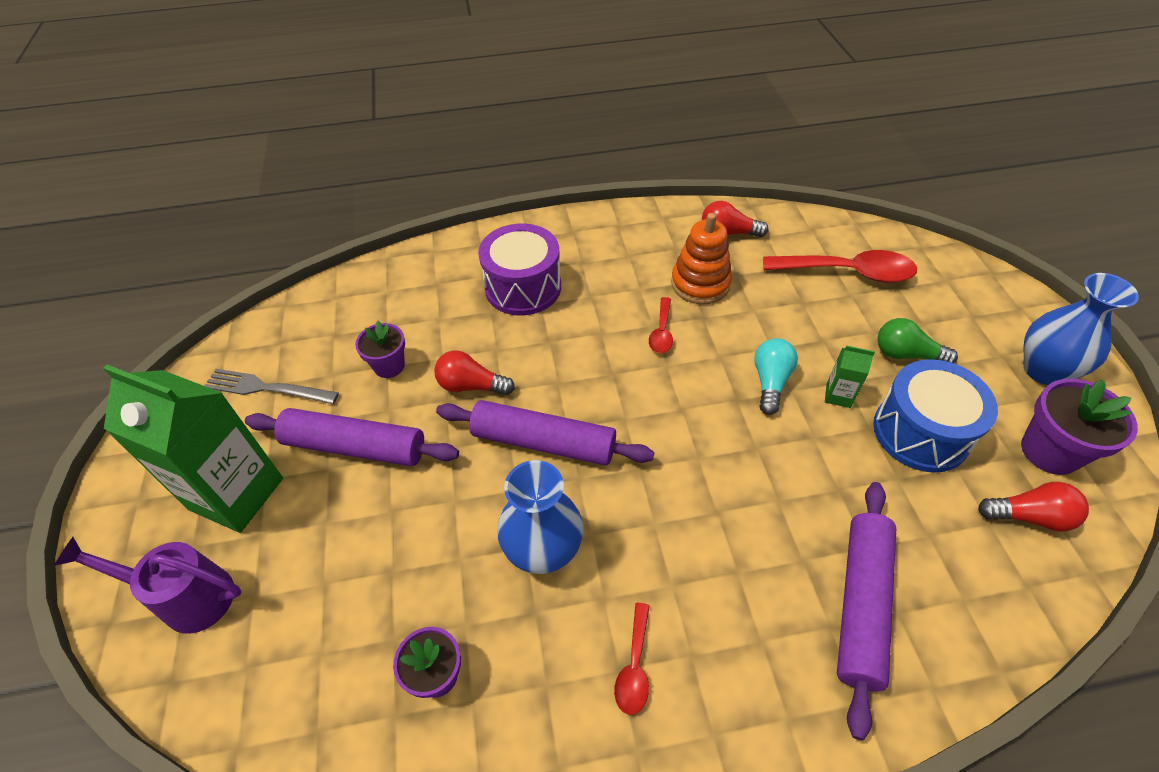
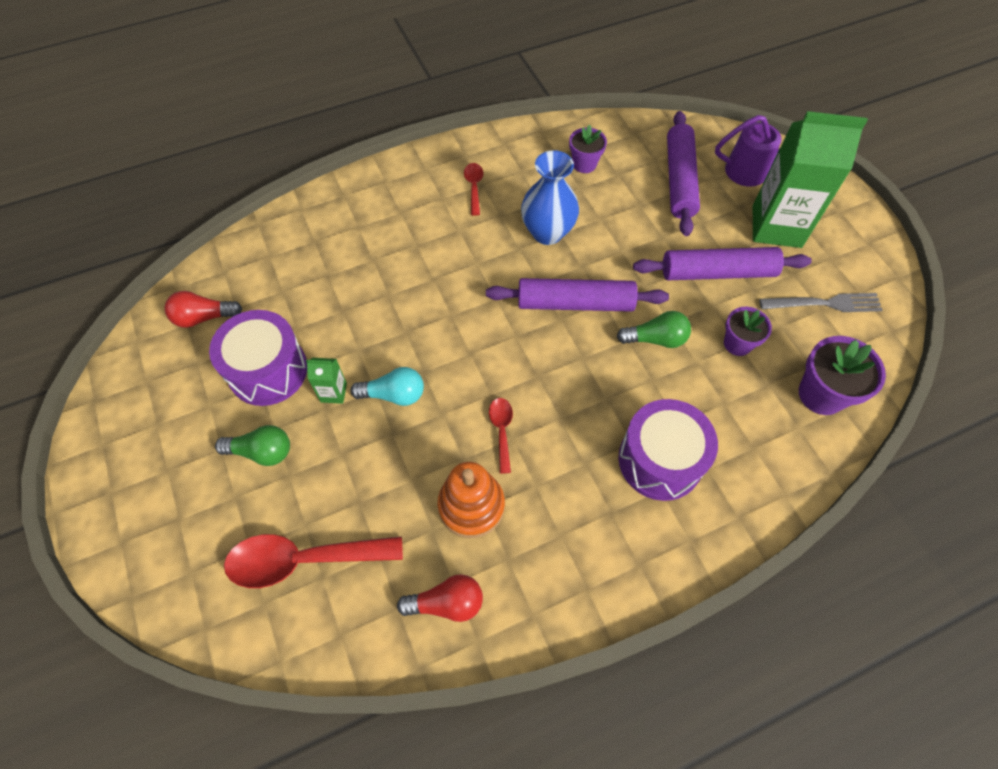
camera: 165 degrees right, 10 degrees up
(471, 386) = (656, 339): red light bulb -> green light bulb
(770, 382) = (394, 394): turquoise light bulb -> turquoise light bulb turned 90 degrees counterclockwise
(861, 605) = (337, 241): purple rolling pin -> purple rolling pin (679, 180)
(921, 432) = (268, 370): blue drum -> purple drum
(1044, 370) = (132, 459): blue vase -> none
(1049, 451) = (165, 374): purple flower pot -> purple flower pot (821, 394)

